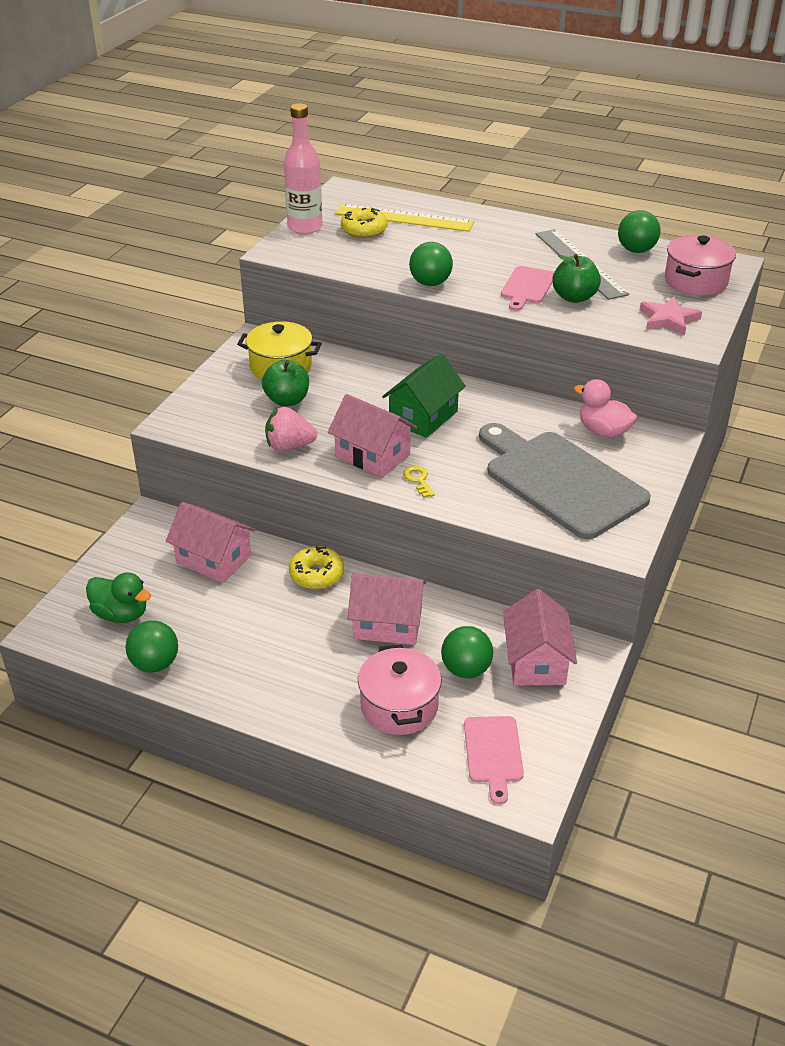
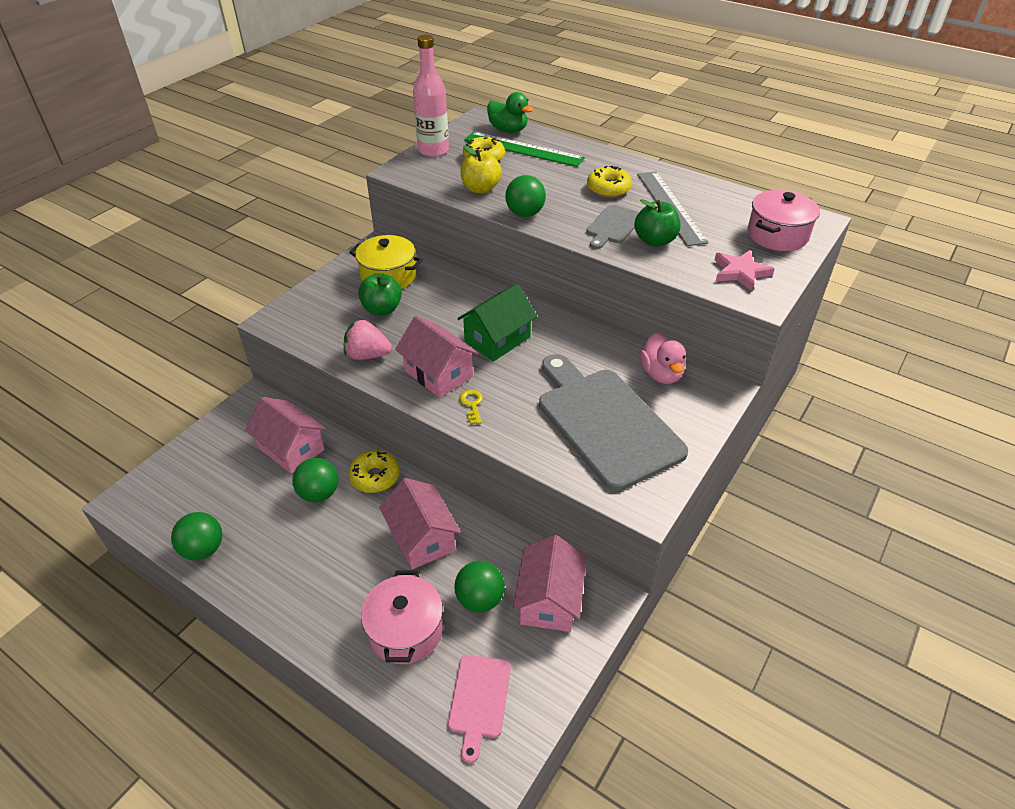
camera: 10 degrees right, 5 degrees up
(121, 614) = (193, 493): green duck -> green duck (508, 130)
(373, 262) = (480, 189): none -> yellow apple
(387, 624) = (422, 538): pink house -> pink house turned 45 degrees clockwise
(404, 218) = (523, 149): yellow ruler -> green ruler
(510, 251) = (608, 189): none -> yellow donut
(527, 287) = (613, 226): pink cutting board -> grey cutting board
(603, 431) = (661, 374): pink duck -> pink duck turned 150 degrees counterclockwise
(636, 250) = (727, 199): green ball -> green ball (319, 493)

